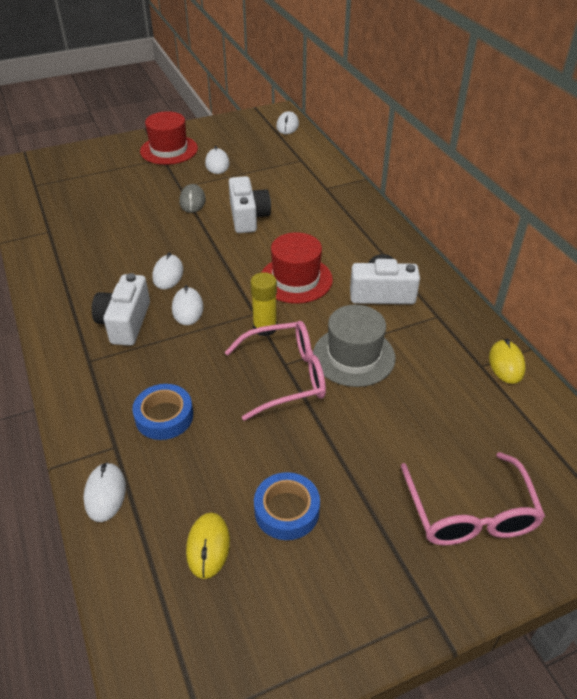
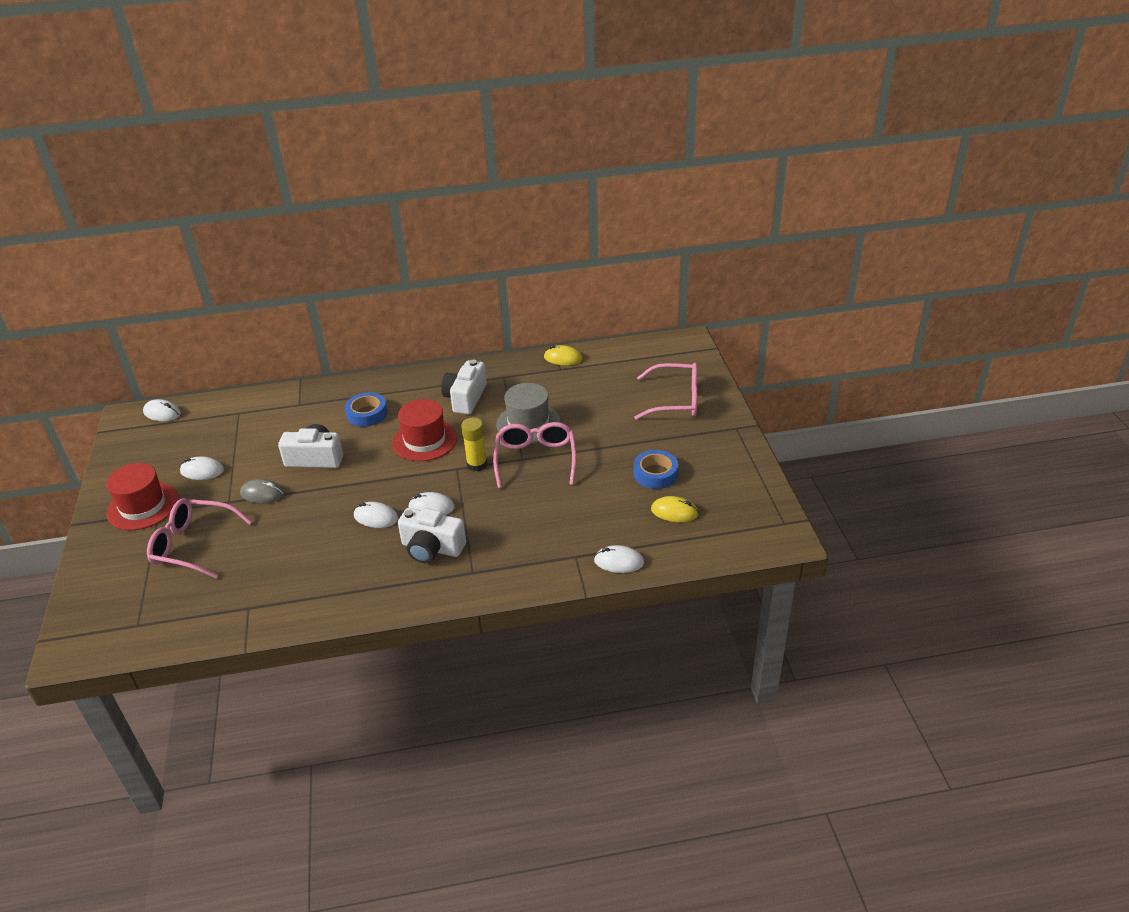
camera: 75 degrees left, 5 degrees down
(124, 185) = (193, 545): none -> pink glasses
(164, 416) = (554, 527): blue tape -> blue tape (367, 414)

